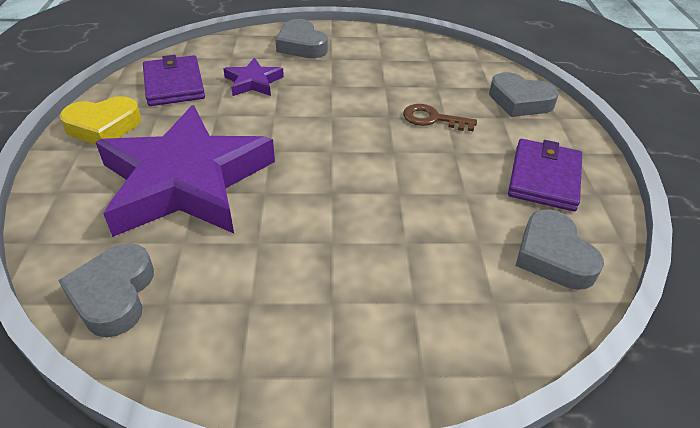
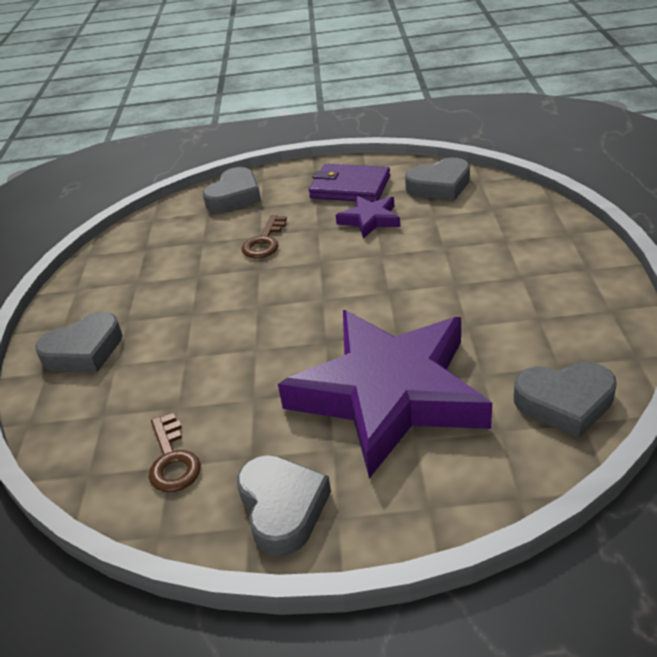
camera: 85 degrees left, 5 degrees down
(103, 126) = (282, 508): yellow heart -> grey heart
(174, 84) = (172, 460): purple wallet -> brown key
(253, 82) = (176, 379): purple star -> purple star (370, 220)

